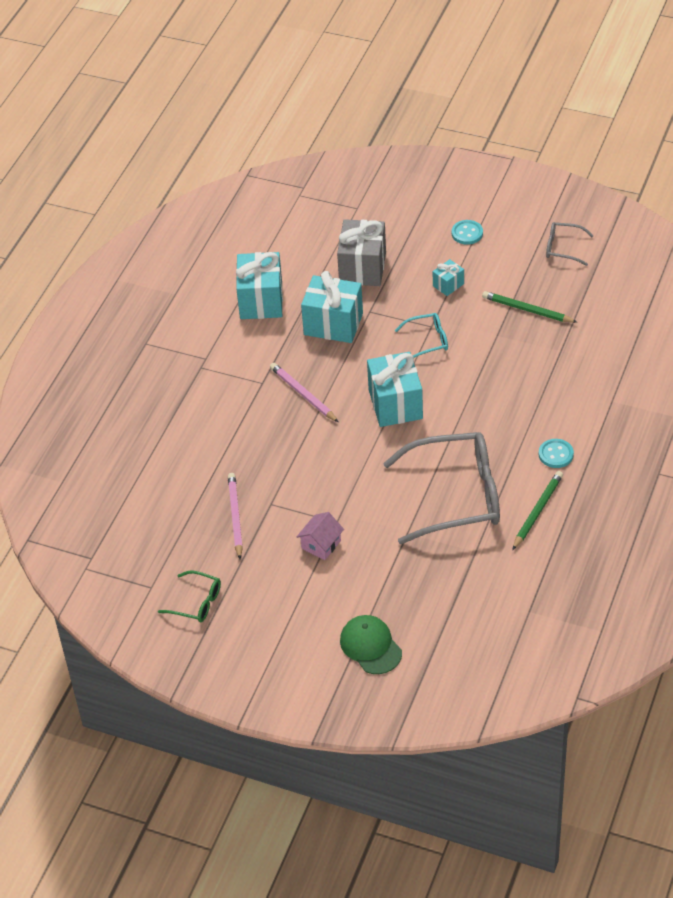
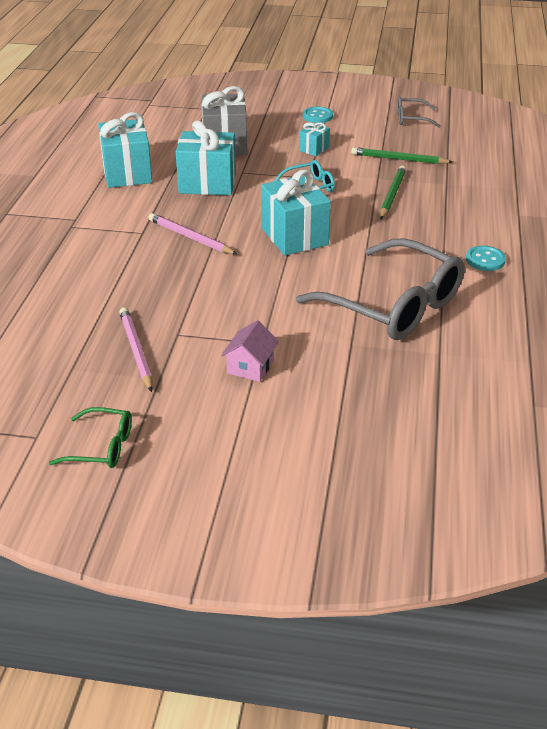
camera: 15 degrees left, 10 degrees down
(370, 646) = (351, 468): green cap -> none
(456, 496) = (393, 305): grey glasses -> grey glasses turned 60 degrees clockwise
(537, 511) = (492, 309): green pencil -> green pencil (392, 195)

